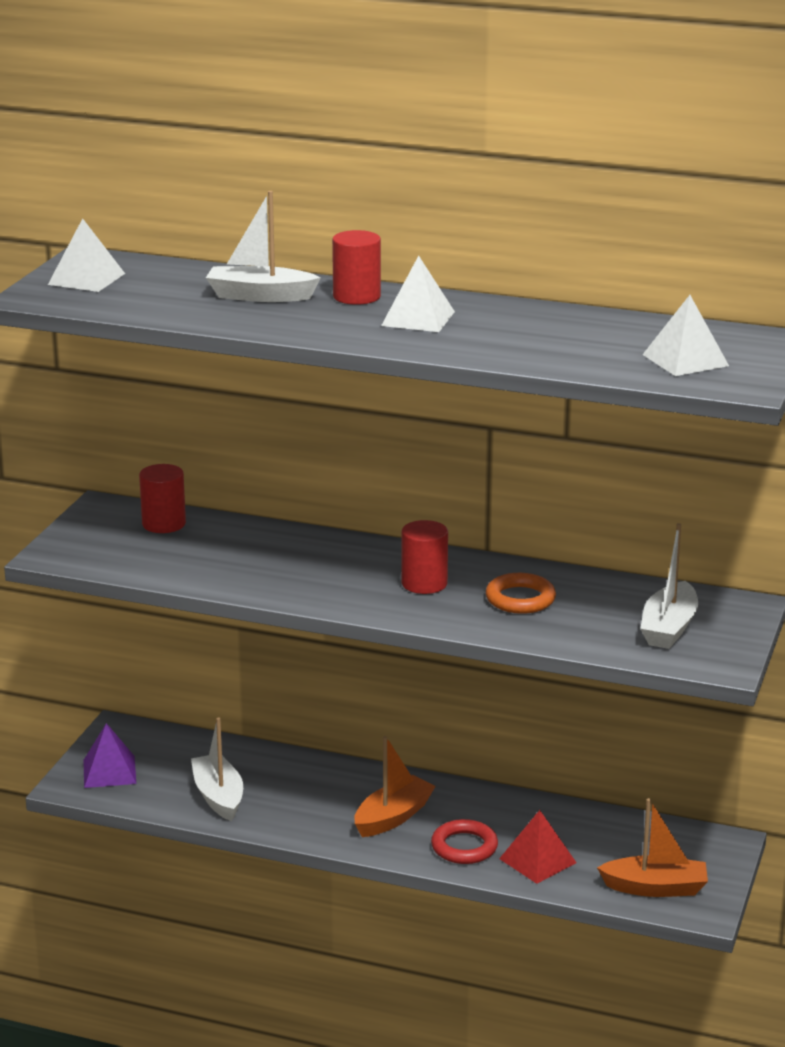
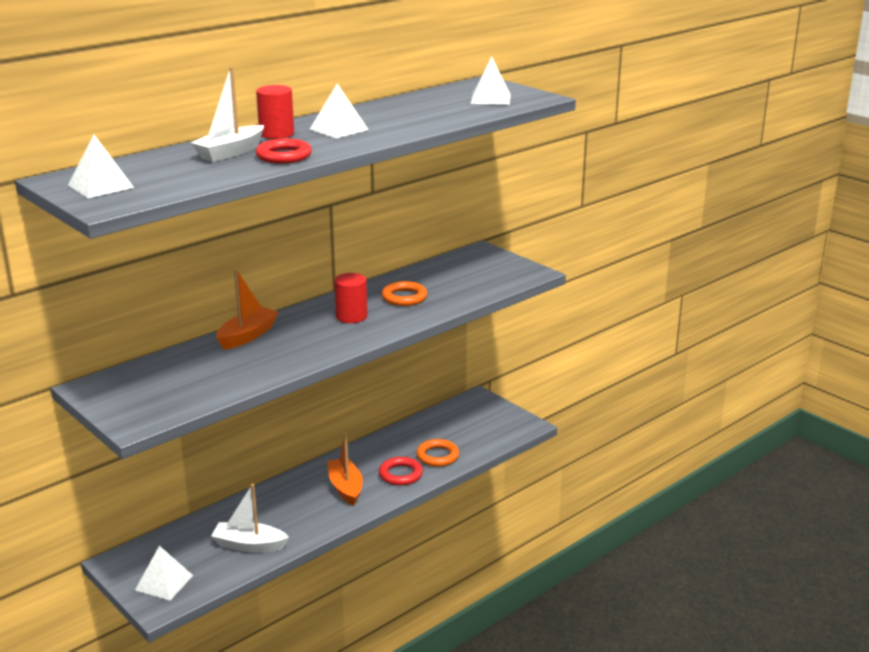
camera: 60 degrees left, 0 degrees up
(109, 771) = (164, 582): purple pyramid -> white pyramid
(164, 524) = (151, 373): red cylinder -> none
(280, 321) = (284, 156): none -> red ring
(538, 860) = (437, 456): red pyramid -> orange ring
(655, 888) = (496, 431): orange boat -> orange boat (247, 336)
(668, 628) = (482, 273): white boat -> none

